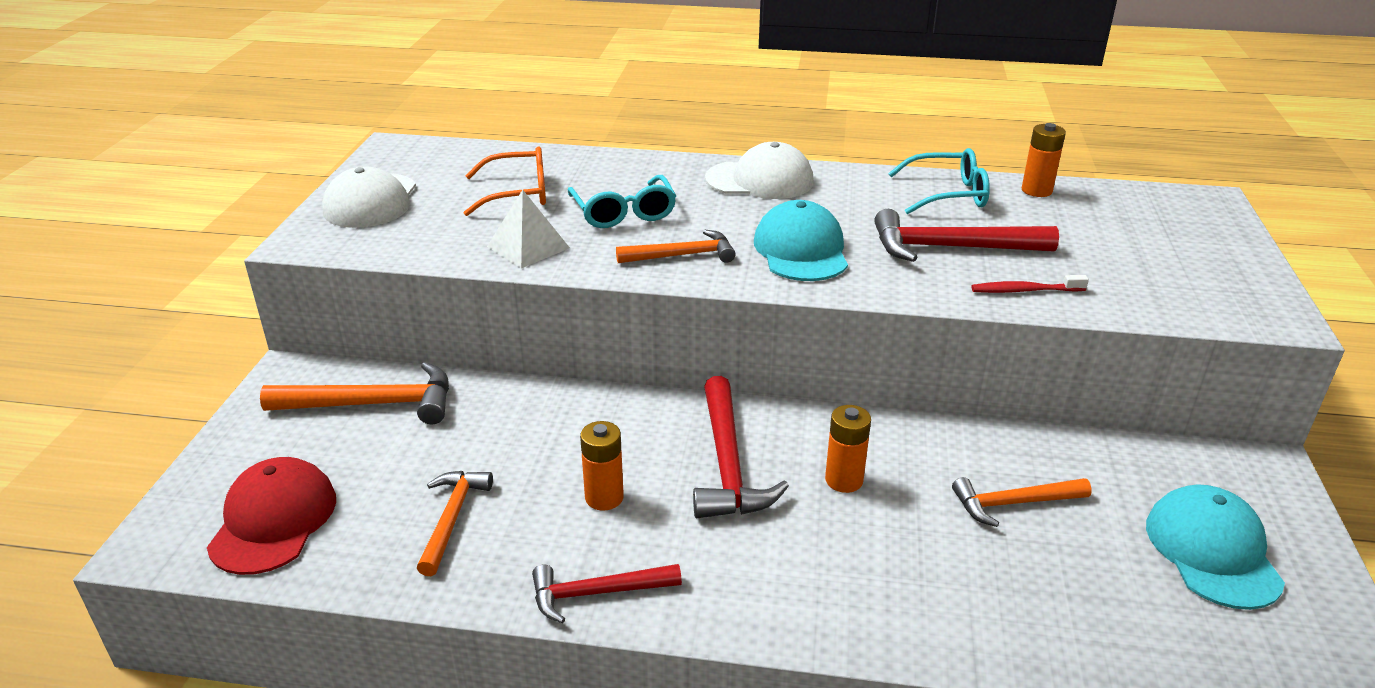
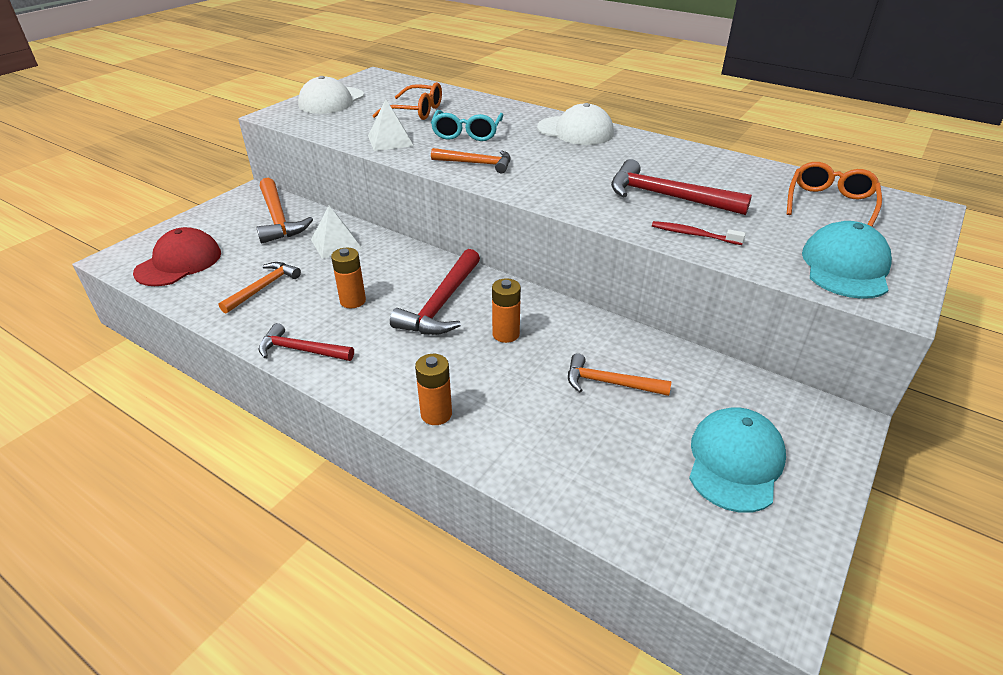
camera: 25 degrees right, 5 degrees up
(373, 404) = (278, 219): orange hammer -> orange hammer turned 45 degrees clockwise
(500, 419) = (336, 244): none -> white pyramid
(801, 250) = (557, 176): turquoise cap -> turquoise cap (845, 267)
(947, 194) = (702, 164): turquoise glasses -> none
(1036, 190) = (777, 174): orange battery -> orange battery (436, 414)
(1119, 215) = (829, 203): none -> orange glasses

